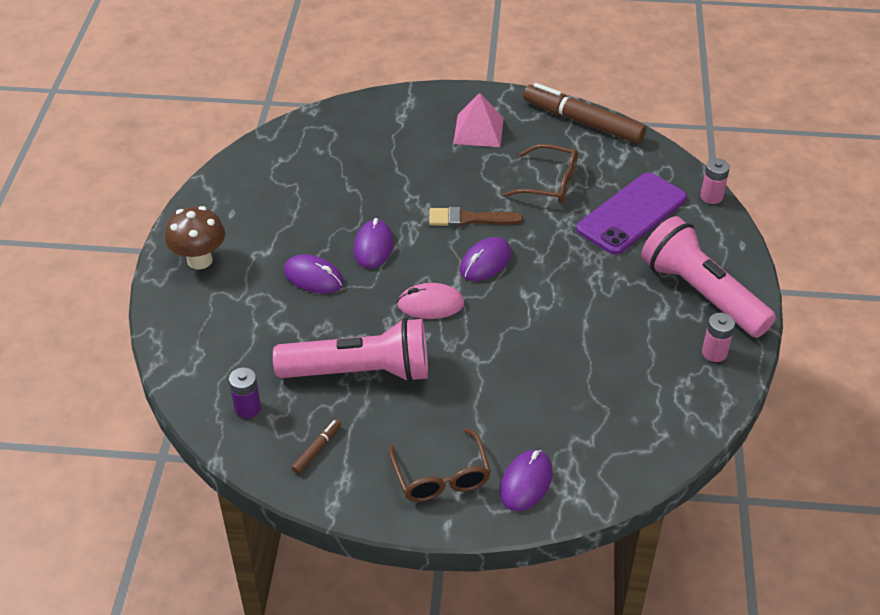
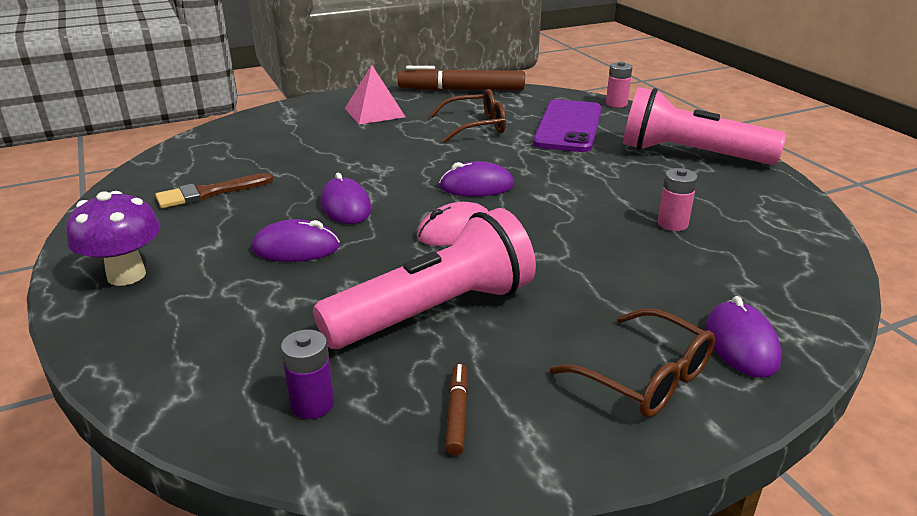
camera: 30 degrees left, 15 degrees down
(199, 260) = (126, 275): brown mushroom -> purple mushroom
(469, 219) = (427, 163): brown brush -> brown brush (209, 193)
(485, 262) = (476, 186): purple mouse -> purple mouse turned 75 degrees clockwise
(714, 352) = (755, 185): pink battery -> pink battery (672, 224)

